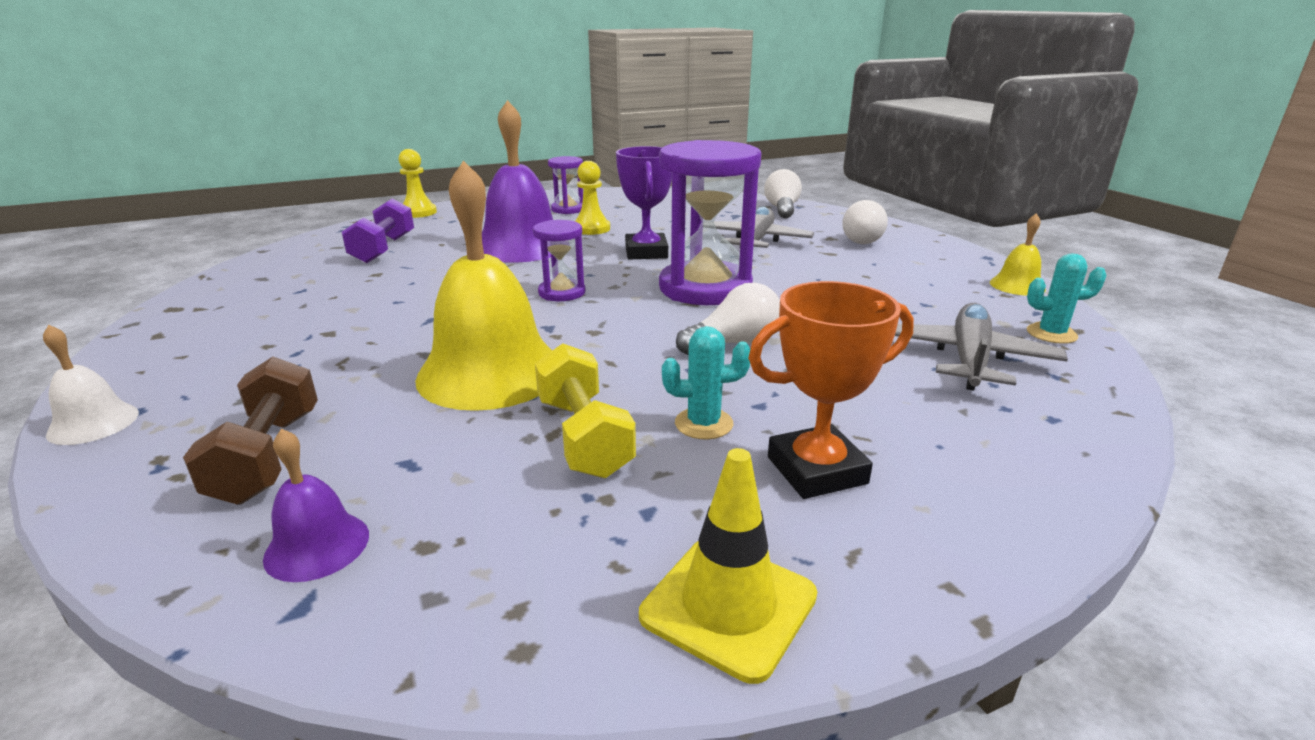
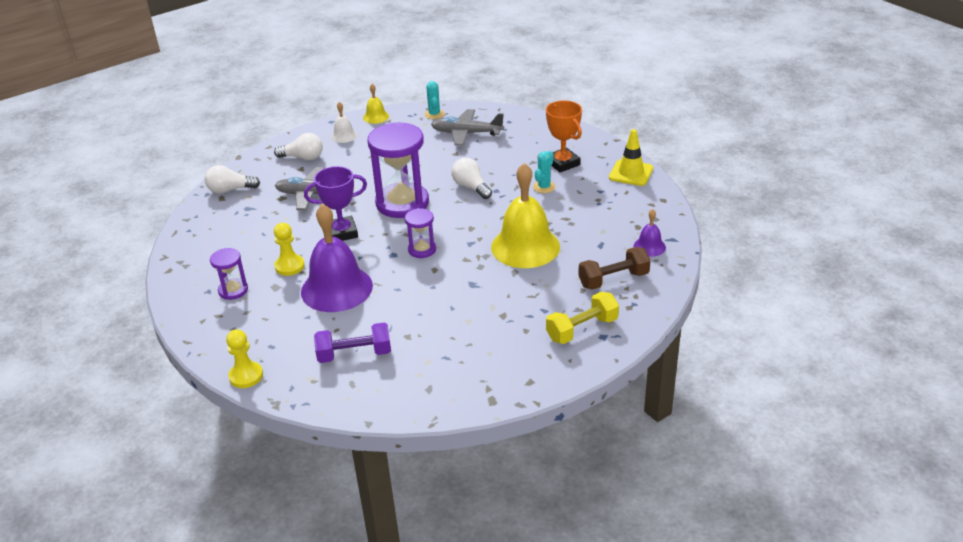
camera: 100 degrees left, 10 degrees up
(93, 423) = (617, 342): white bell -> white bell (344, 135)
(584, 436) = (565, 211): yellow dumbbell -> yellow dumbbell (582, 329)
(703, 424) = (544, 187): turquoise cactus -> turquoise cactus turned 45 degrees clockwise

